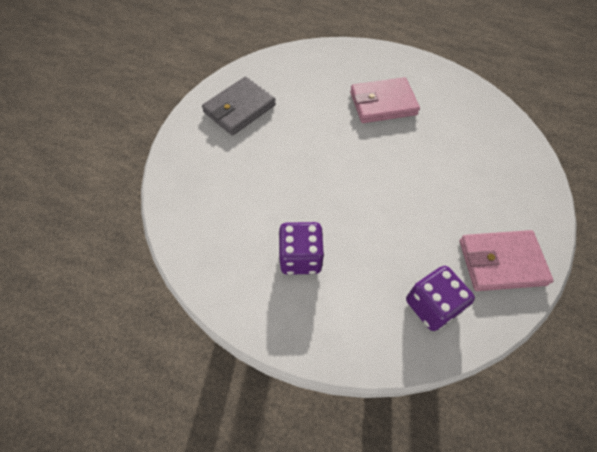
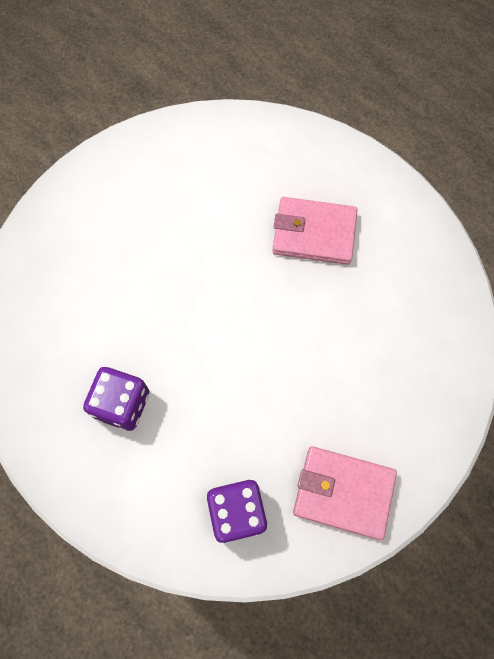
camera: 20 degrees right, 10 degrees up
(239, 109) = (135, 184): grey wallet -> none

